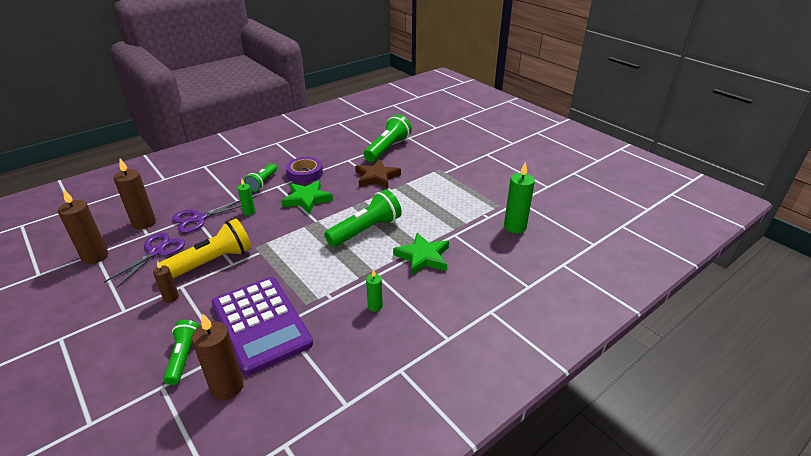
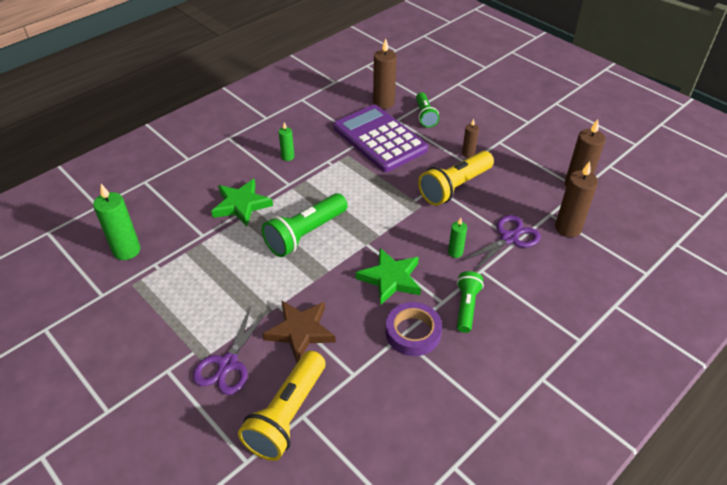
camera: 175 degrees right, 10 degrees up
(156, 252) = (520, 194): purple scissors -> purple scissors (228, 364)
(387, 149) = (287, 415): green flashlight -> yellow flashlight

